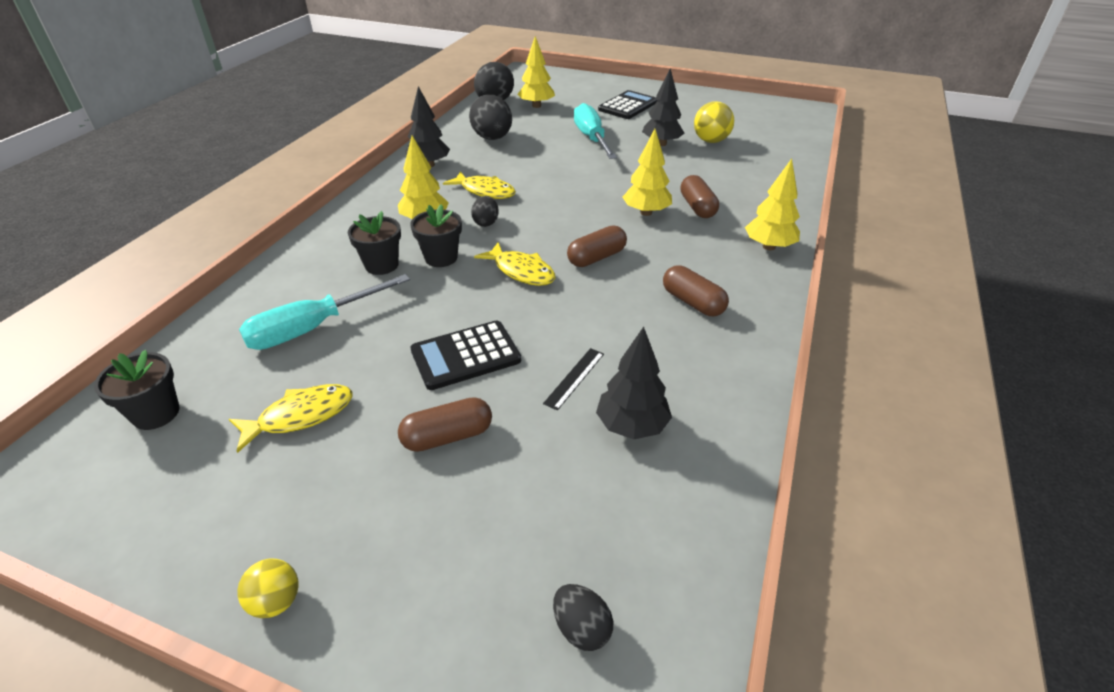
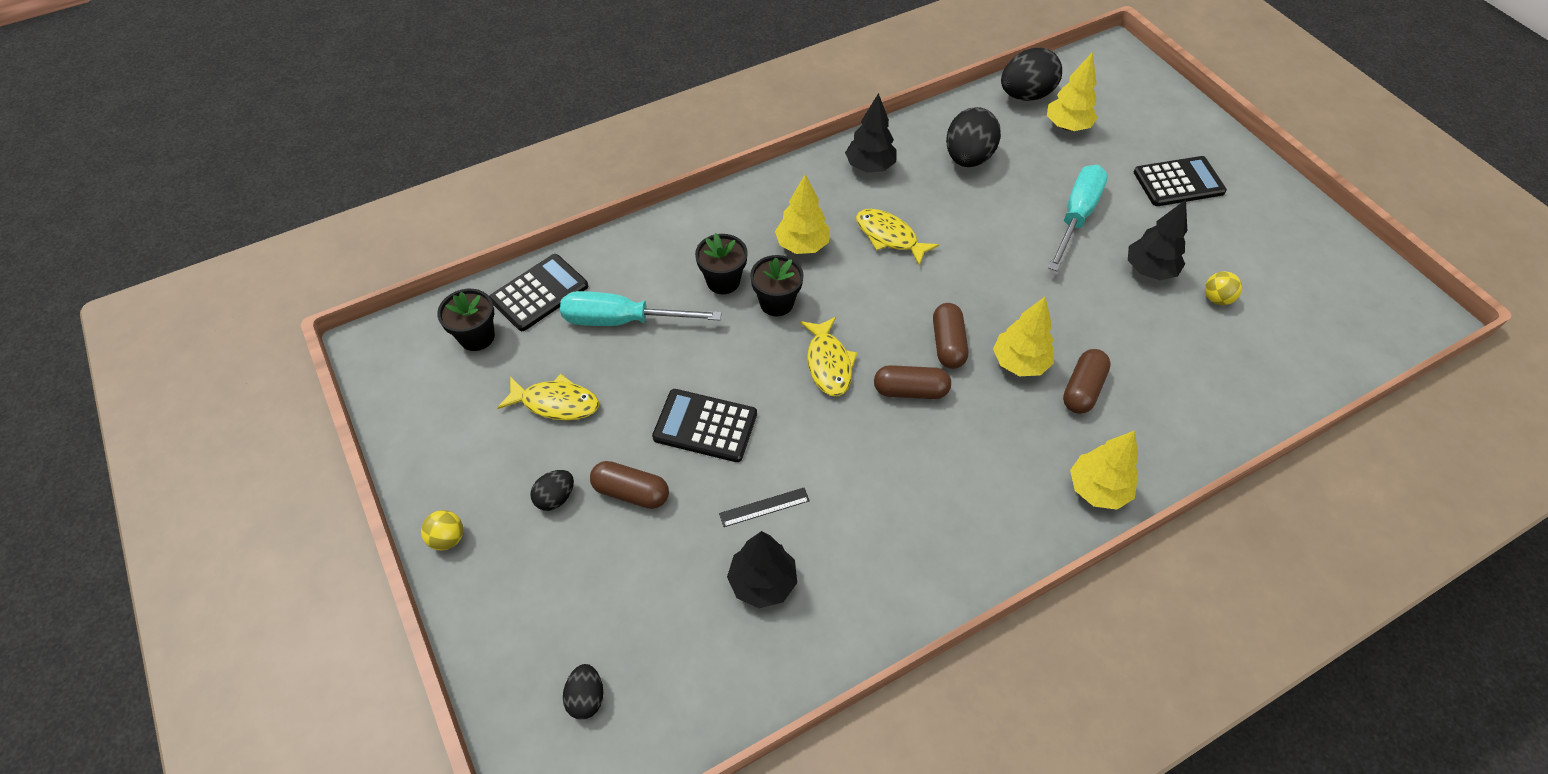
camera: 40 degrees right, 15 degrees up
(203, 349) = (539, 293): none -> black calculator
(485, 191) = (889, 237): yellow fish -> yellow fish turned 150 degrees clockwise
(486, 222) = (852, 281): black egg -> black egg (555, 497)
(692, 302) = (942, 502): brown capsule -> brown capsule (948, 344)
(710, 141) = (1216, 299): yellow ball -> yellow ball, size x0.63

